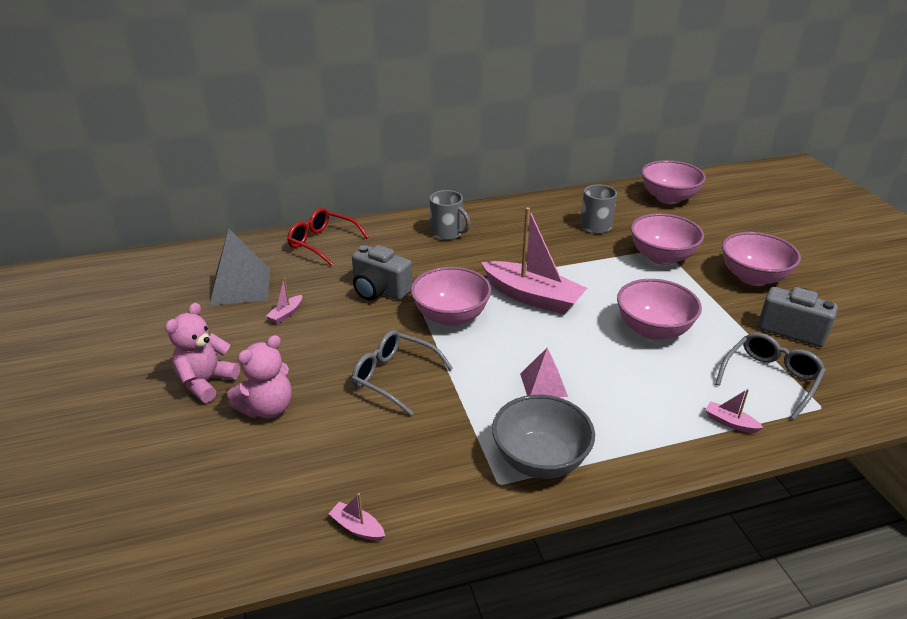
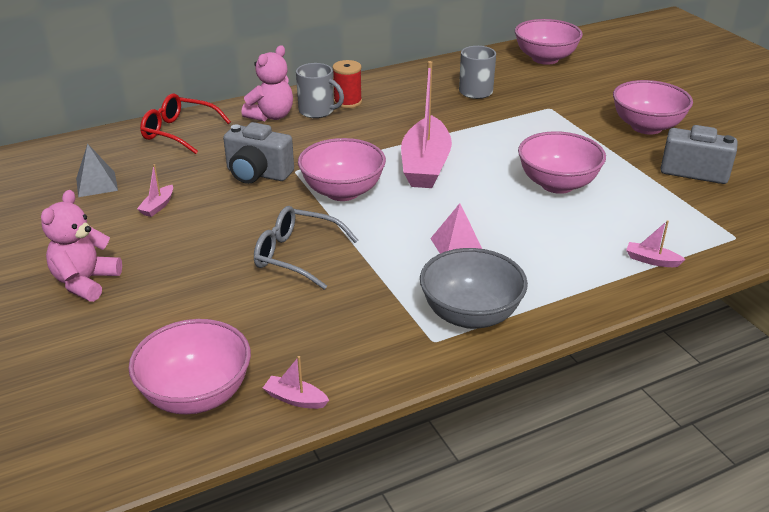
camera: 10 degrees left, 0 degrees up
(240, 286) = (96, 184): grey pyramid -> grey pyramid, size x0.60
(267, 408) = (164, 300): pink teddy bear -> pink teddy bear (271, 116)
(476, 226) = (347, 102): none -> red spool
(532, 297) = (425, 165): pink boat -> pink boat turned 75 degrees clockwise
(661, 257) = (551, 115): pink bowl -> pink bowl (196, 395)
(770, 378) = (682, 217): grey glasses -> none

